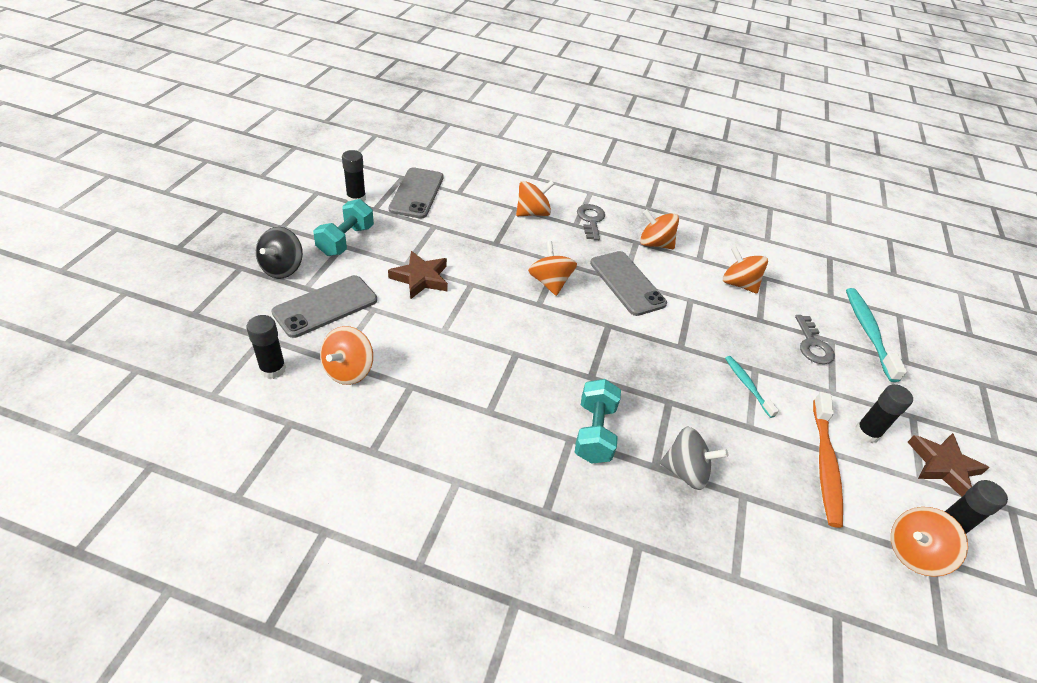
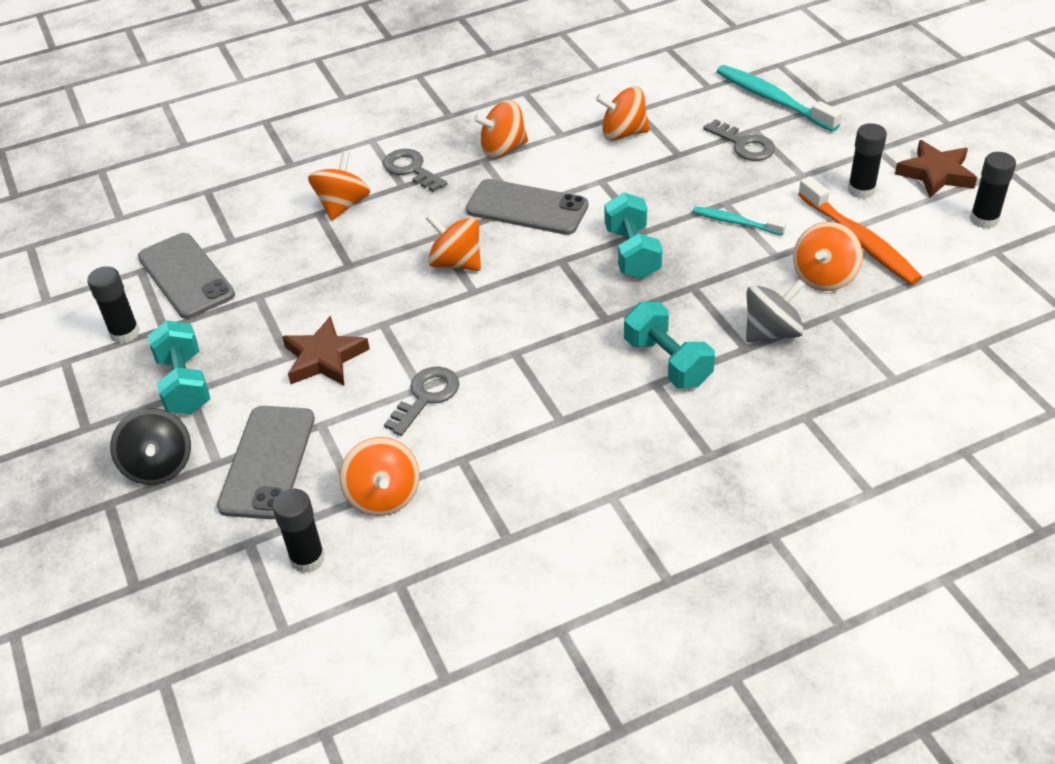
camera: 35 degrees left, 0 degrees up
(440, 338) = (426, 397): none -> grey key
(656, 353) = (632, 253): none -> turquoise dumbbell
(913, 552) = (981, 257): orange spinning top -> orange spinning top (824, 277)

